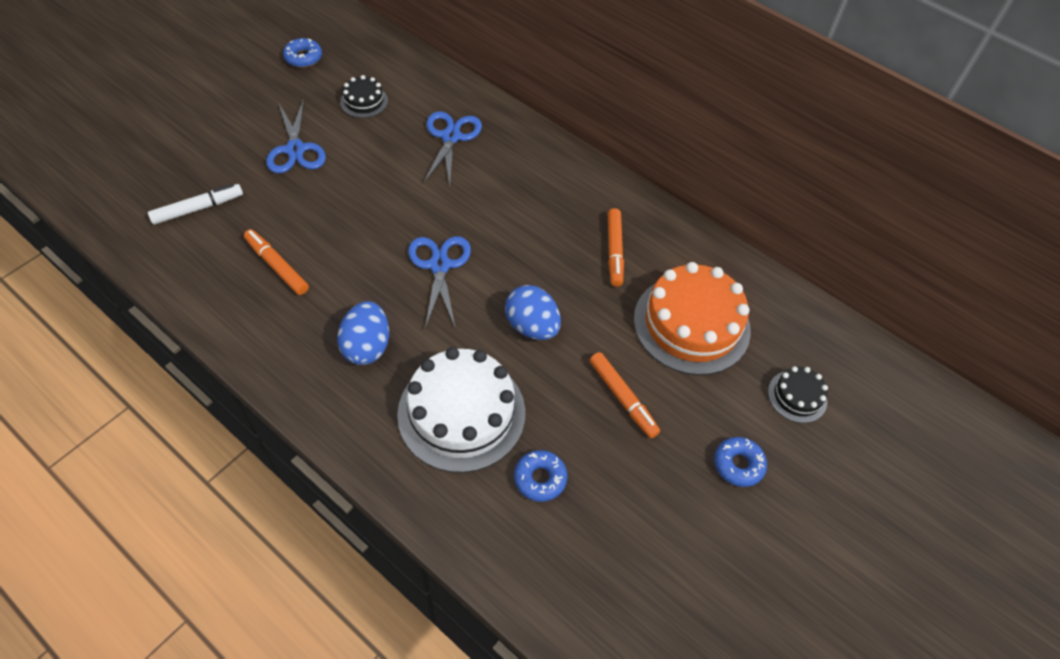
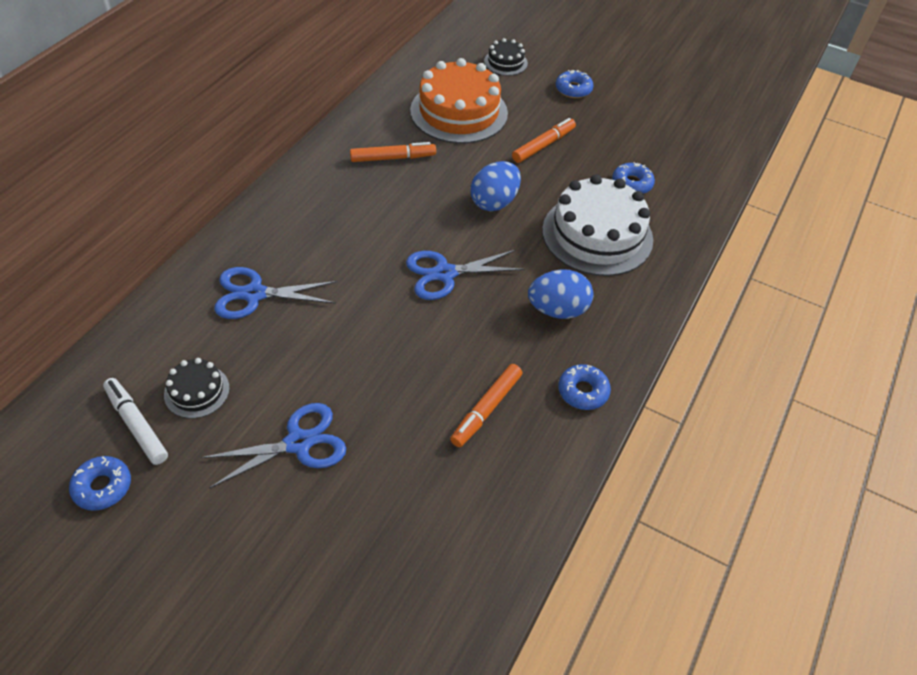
camera: 100 degrees left, 5 degrees down
(198, 209) = (422, 520): white marker -> white marker (137, 425)
(265, 341) = (583, 391): none -> blue donut

